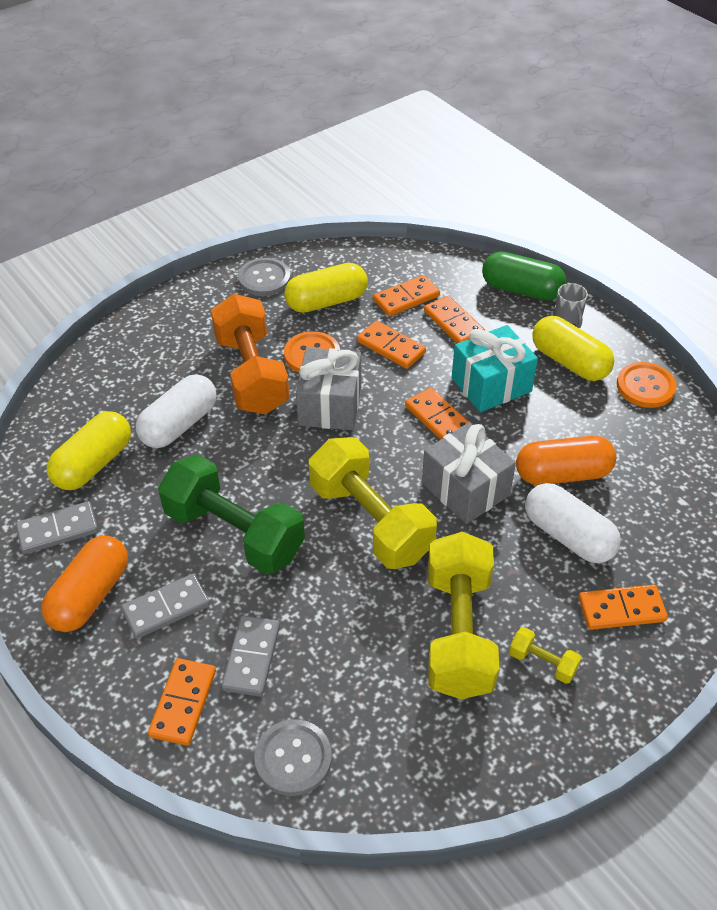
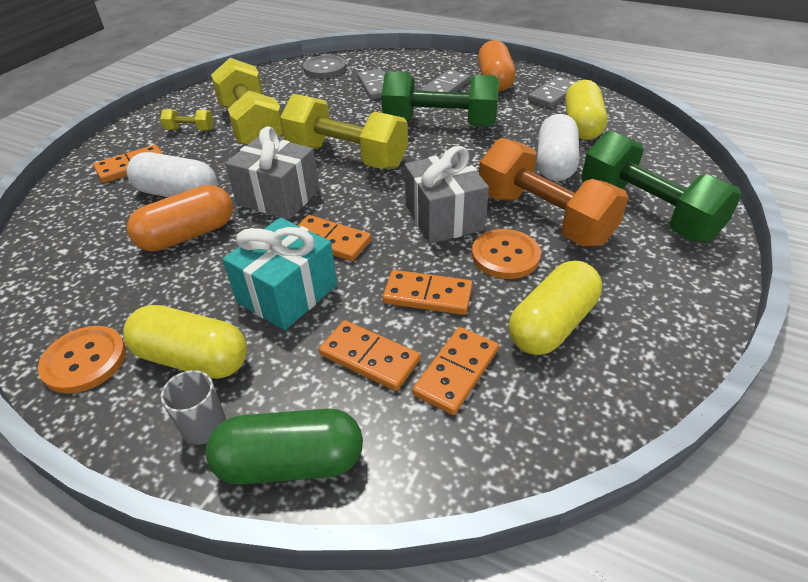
camera: 155 degrees right, 5 degrees down
(168, 348) = (647, 212): none -> green dumbbell
(183, 703) = (398, 67): orange domino -> none
(264, 279) = (659, 326): grey button -> none

